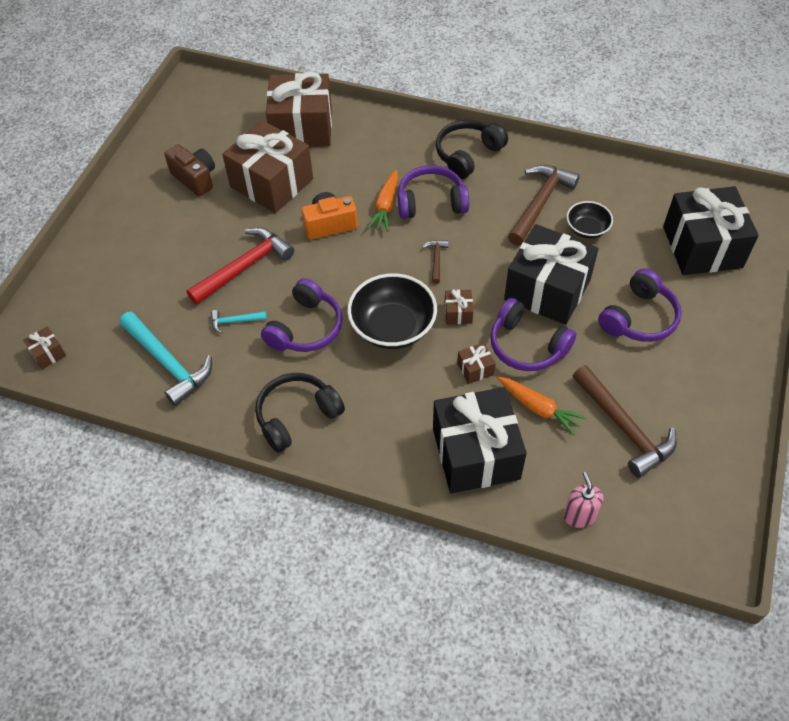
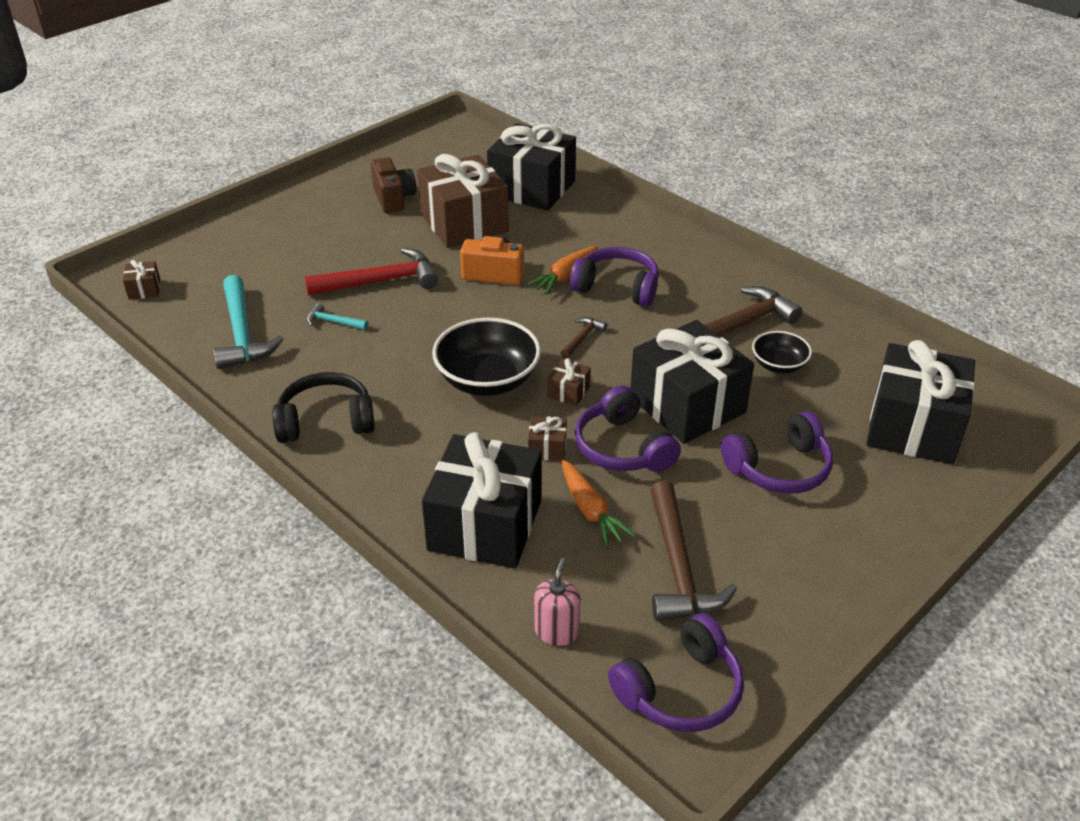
camera: 25 degrees right, 15 degrees down
(302, 127) = (532, 188): brown gift -> black gift
(305, 328) = (398, 350): purple headphones -> purple headphones (680, 690)
(468, 155) = (690, 259): black headphones -> none

